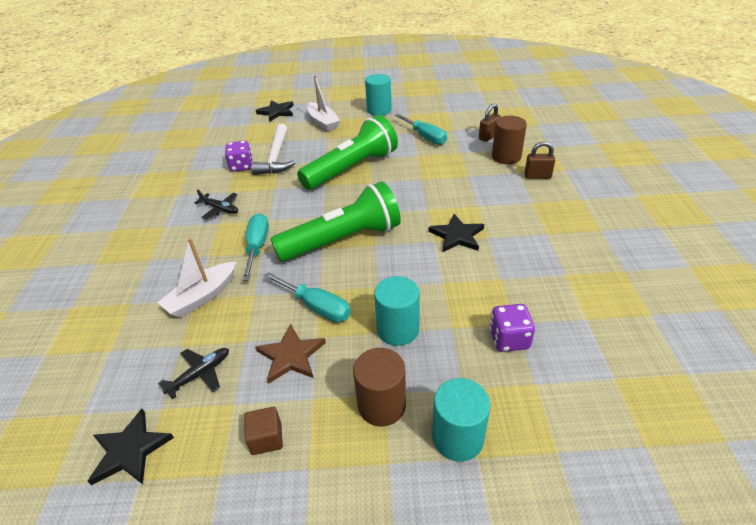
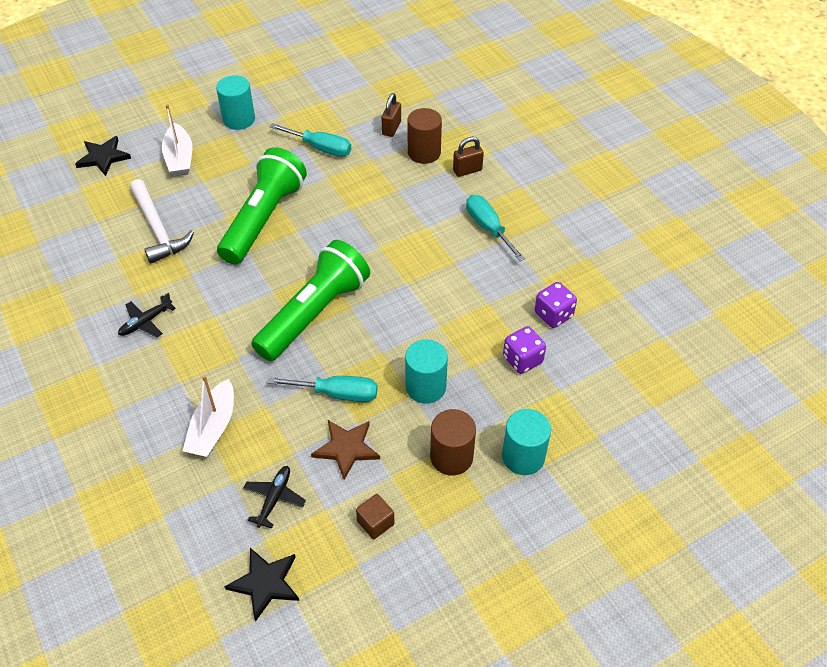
camera: 30 degrees left, 10 degrees up
(220, 209) = (146, 322): black plane -> black plane turned 135 degrees clockwise
(241, 166) = (124, 255): purple dice -> purple dice (553, 315)
(257, 247) = (228, 352): turquoise screwdriver -> turquoise screwdriver (488, 228)
(323, 122) = (179, 158): white boat -> white boat turned 45 degrees clockwise
(457, 235) = (425, 269): black star -> none

